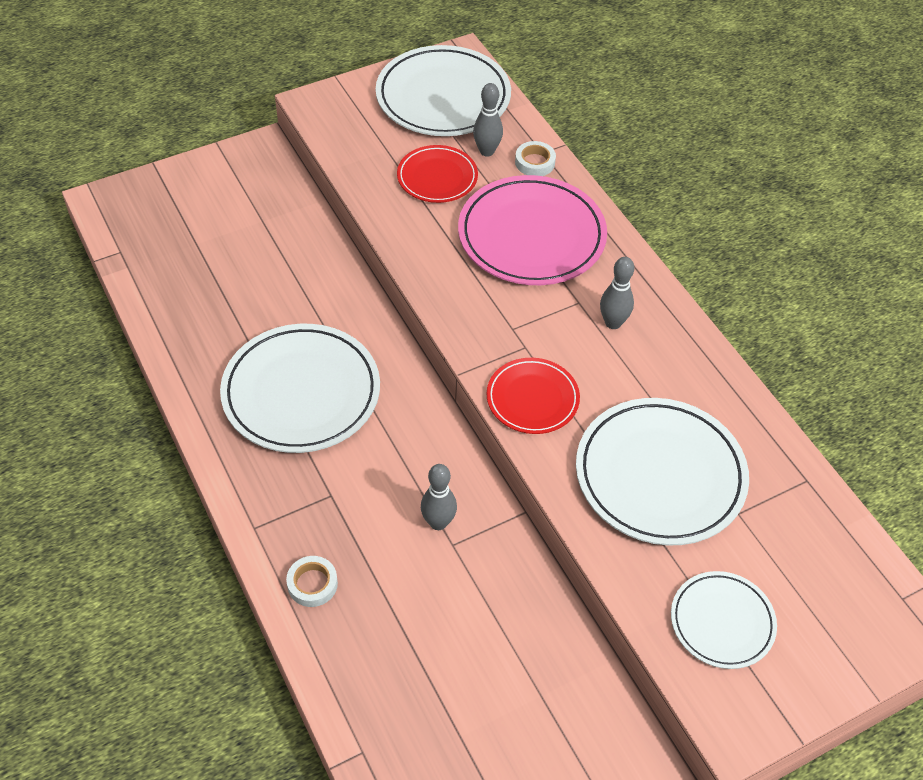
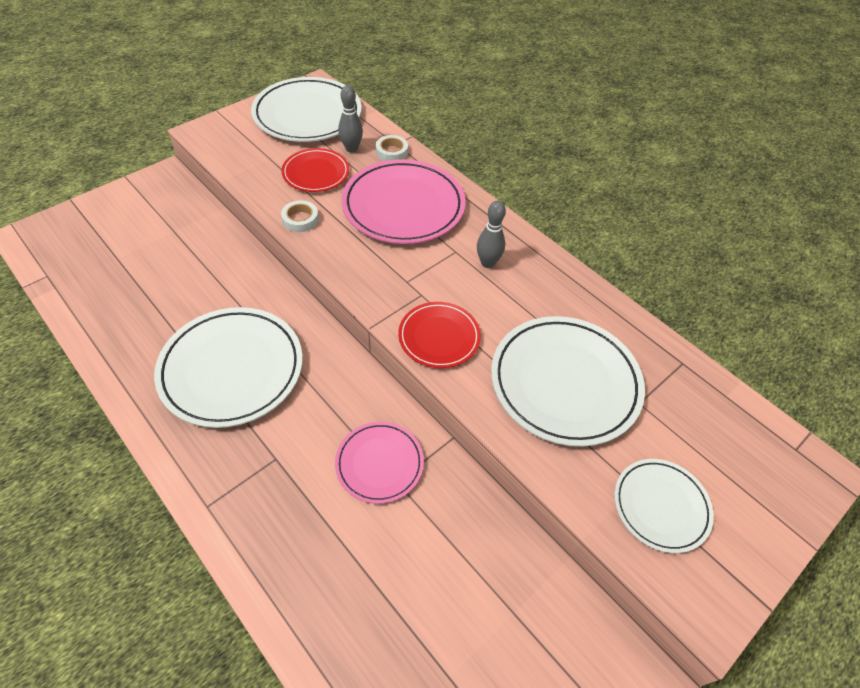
camera: 15 degrees left, 0 degrees up
(312, 584) = (273, 550): white tape -> white tape (300, 219)
(438, 522) = (379, 463): grey bowling pin -> pink plate

